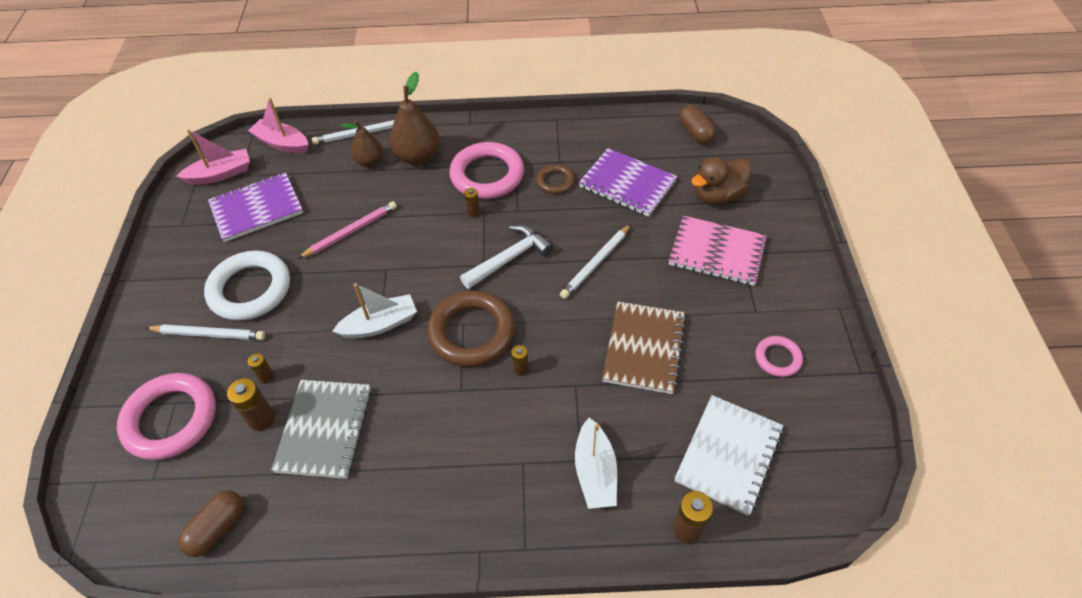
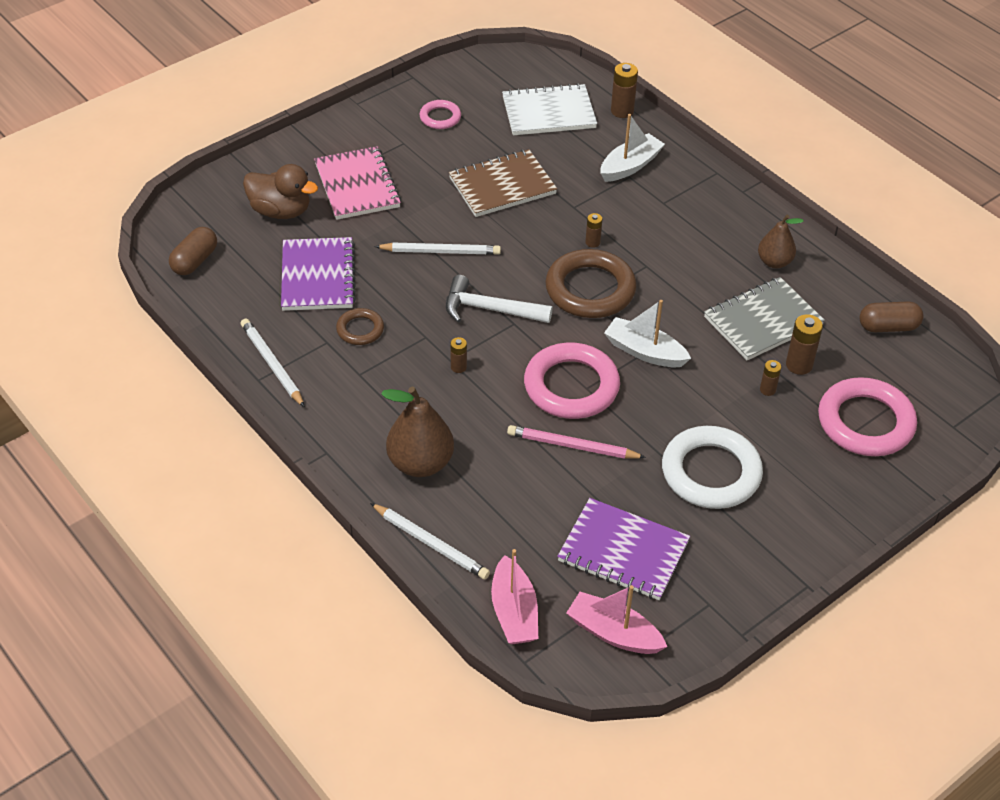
camera: 130 degrees left, 5 degrees down
(209, 334) = (780, 464): white pencil -> white pencil (272, 364)
(369, 161) = (466, 502): brown pear -> brown pear (774, 262)
(487, 175) = (397, 387): pink ring -> pink ring (571, 386)

